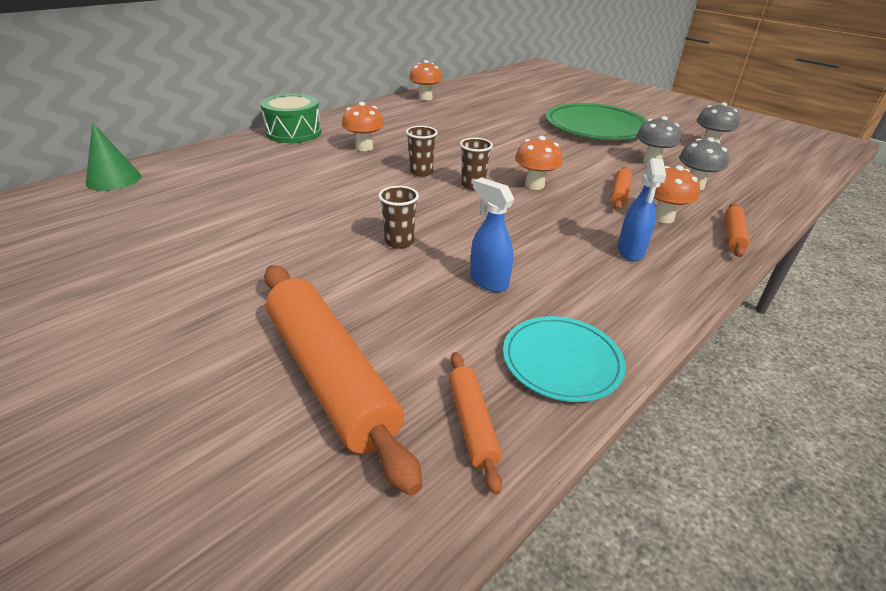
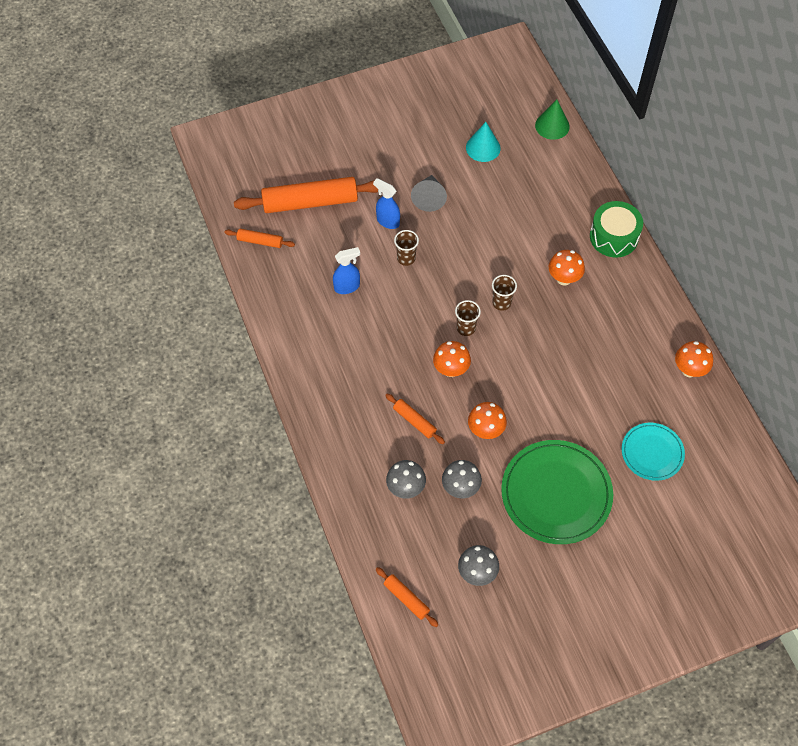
camera: 115 degrees right, 25 degrees up
(158, 219) = (483, 148): none -> turquoise cone
(273, 245) = (429, 198): none -> grey cone
(561, 361) = (275, 289): turquoise plate -> turquoise plate (652, 453)
(630, 251) = (341, 377): blue spray bottle -> blue spray bottle (387, 221)
(663, 218) = (370, 426): orange mushroom -> orange mushroom (485, 430)
(733, 235) = (330, 454): orange rolling pin -> orange rolling pin (406, 598)

